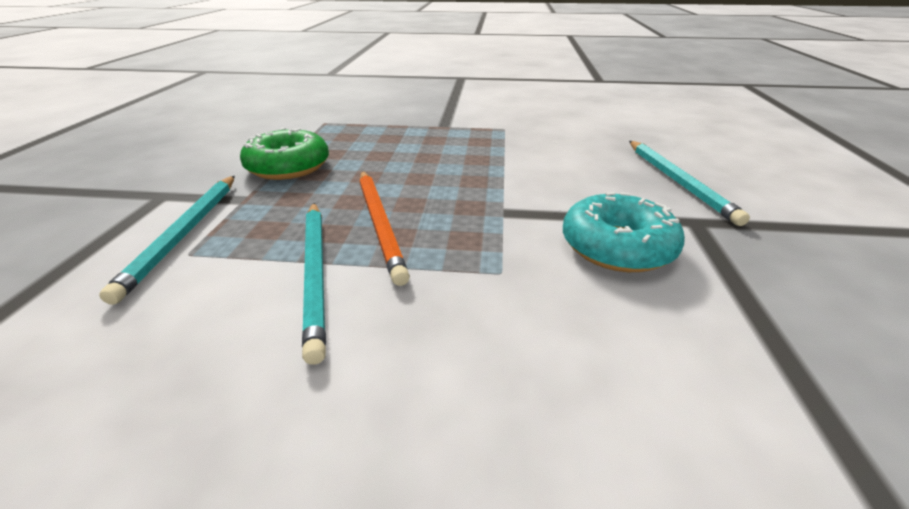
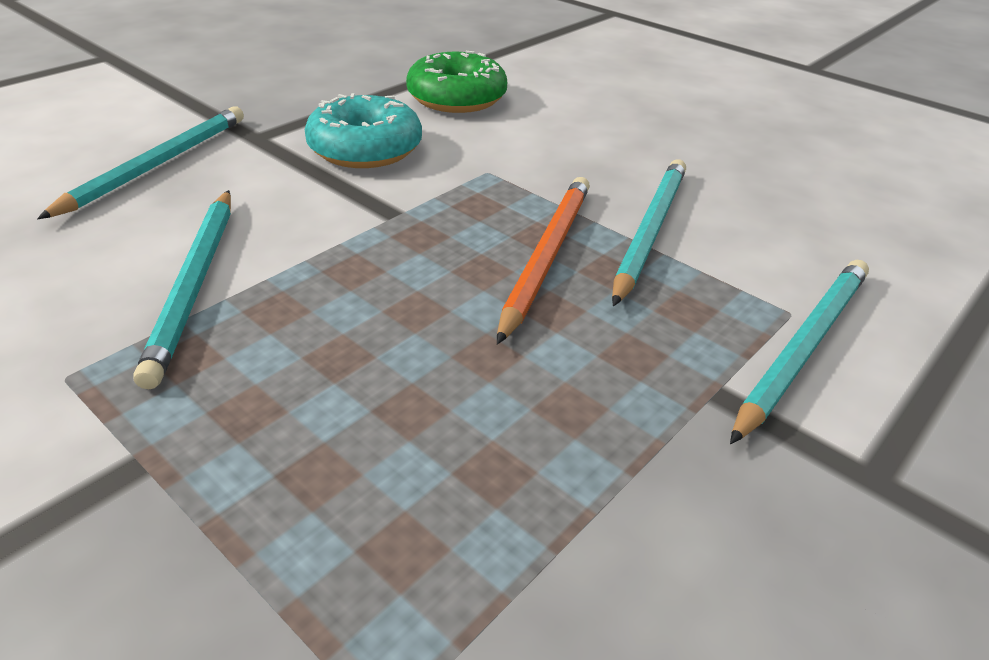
camera: 145 degrees left, 5 degrees up
(288, 167) = (610, 459): green donut -> green donut (457, 98)
(524, 154) = (195, 284): none -> turquoise pencil

